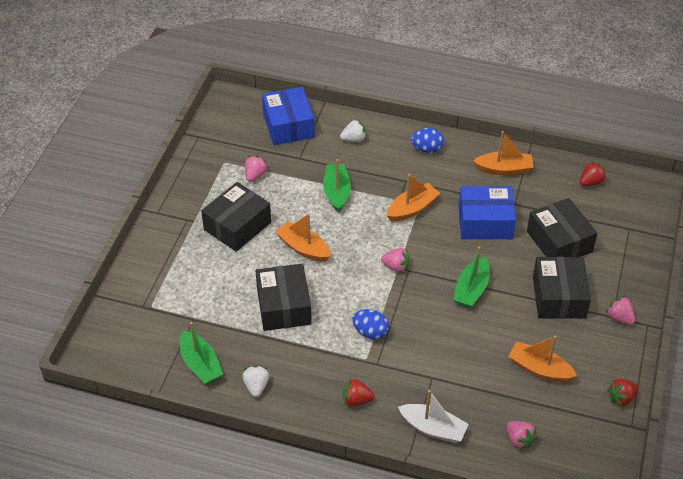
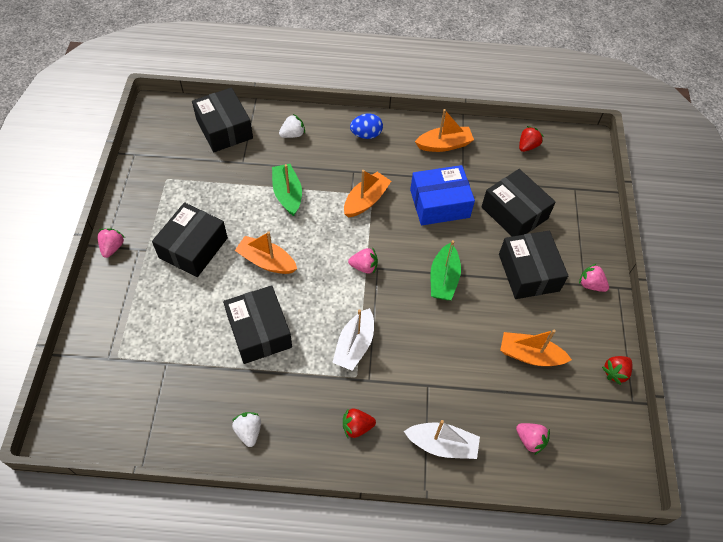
camera: 15 degrees left, 10 degrees up
(200, 364) = (184, 417): green boat -> none
(255, 175) = (201, 188): pink strawberry -> pink strawberry (112, 247)
(288, 125) = (224, 129): blue box -> black box
(370, 332) = (354, 345): blue egg -> white boat

